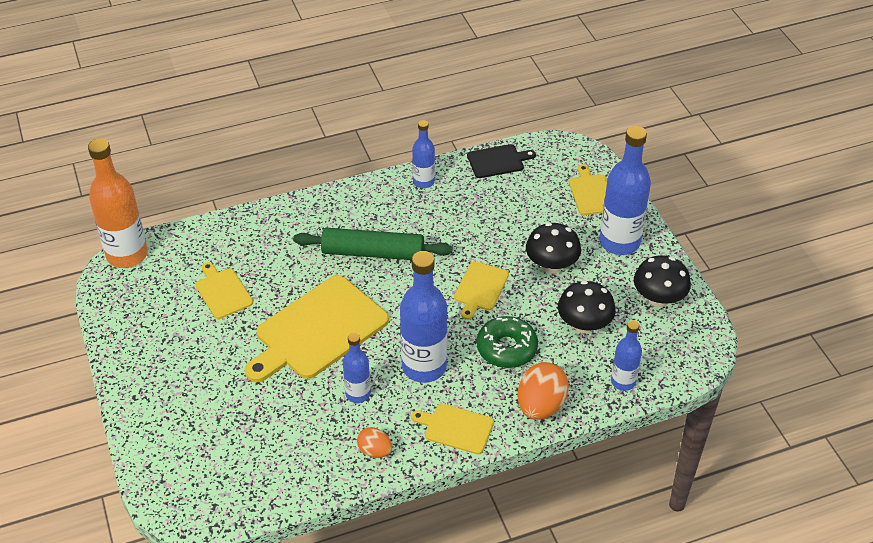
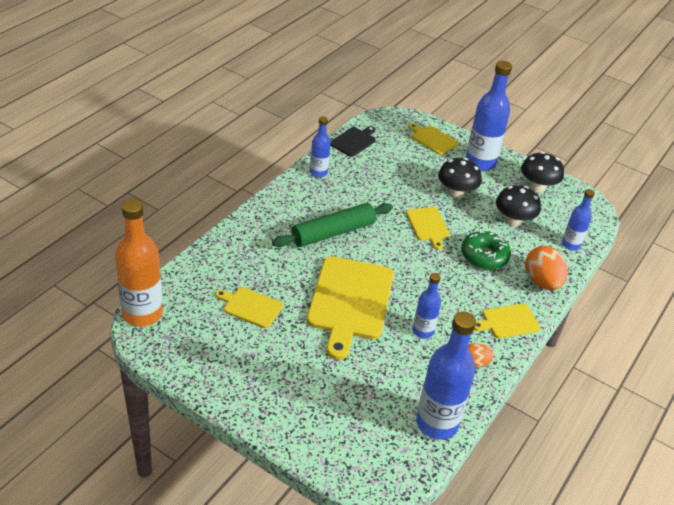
camera: 40 degrees left, 5 degrees down
(424, 367) = (446, 292): blue bottle -> blue bottle (437, 423)

